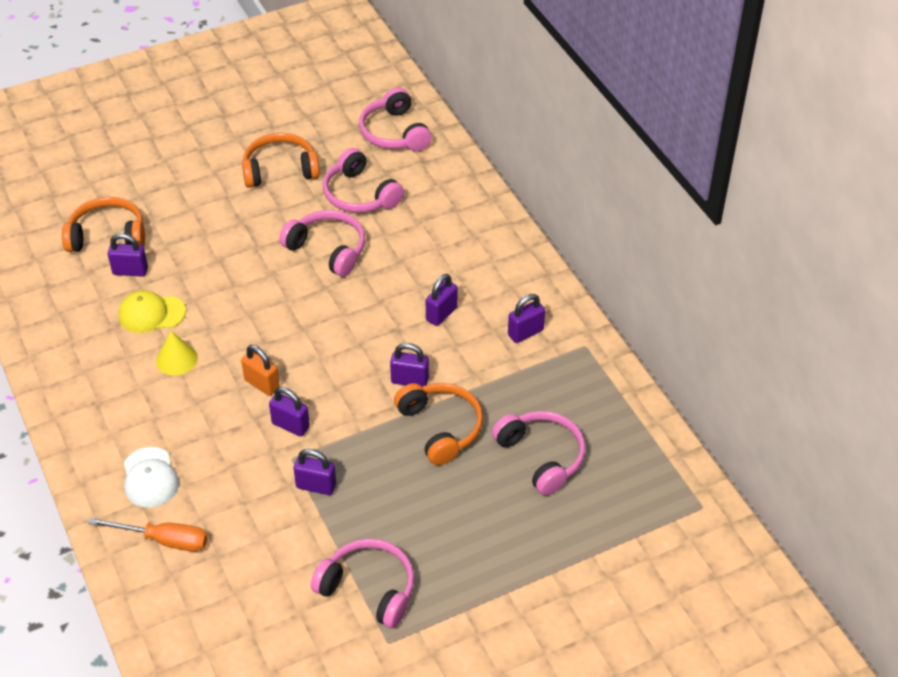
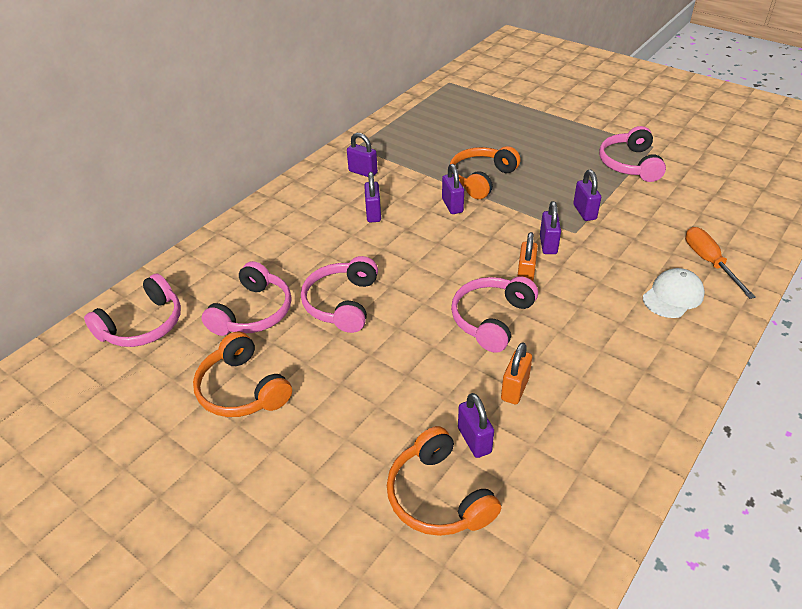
camera: 115 degrees left, 5 degrees down
(151, 313) = (514, 389): yellow cap -> orange padlock
(176, 359) = (549, 341): yellow cone -> none
(441, 314) = (373, 214): purple padlock -> purple padlock turned 75 degrees clockwise
(541, 456) = (465, 136): pink headphones -> pink headphones (491, 319)

